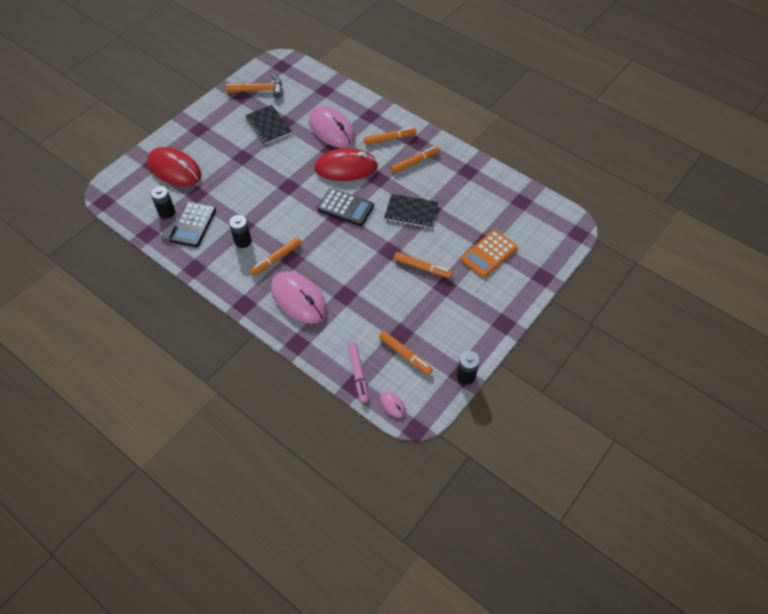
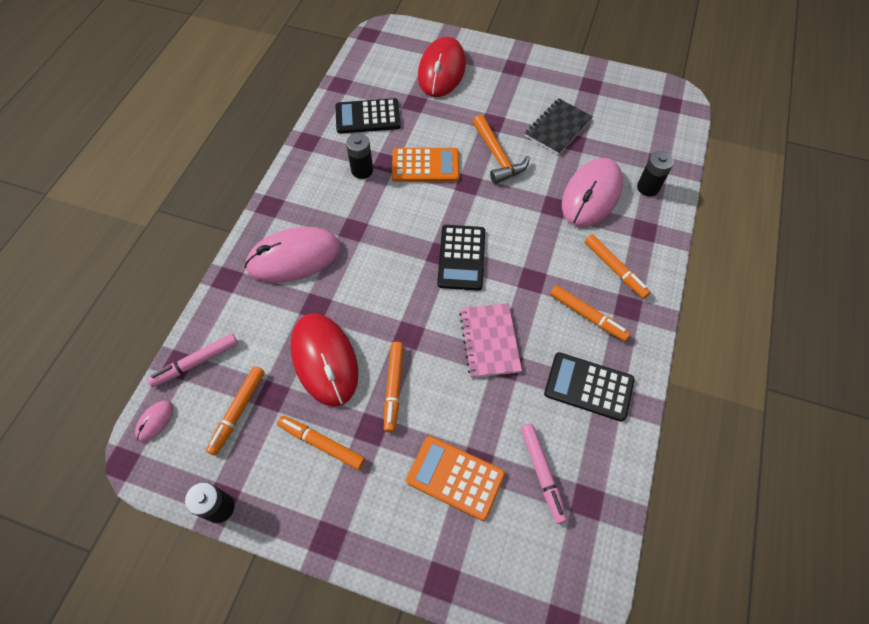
camera: 70 degrees right, 5 degrees up
(167, 212) = (376, 88): black battery -> black battery (648, 187)
(259, 90) = (612, 98): orange hammer -> orange hammer (497, 156)
(259, 204) = (425, 166): none -> orange calculator
(276, 258) = (348, 212): orange marker -> orange marker (322, 443)
(299, 299) = (294, 257): pink mouse -> pink mouse turned 45 degrees clockwise
(346, 167) = (532, 234): red mouse -> red mouse (324, 360)
(411, 212) = (489, 341): black notebook -> pink notebook
(458, 178) = (588, 386): none -> black calculator
(500, 215) = (542, 473): none -> pink marker

